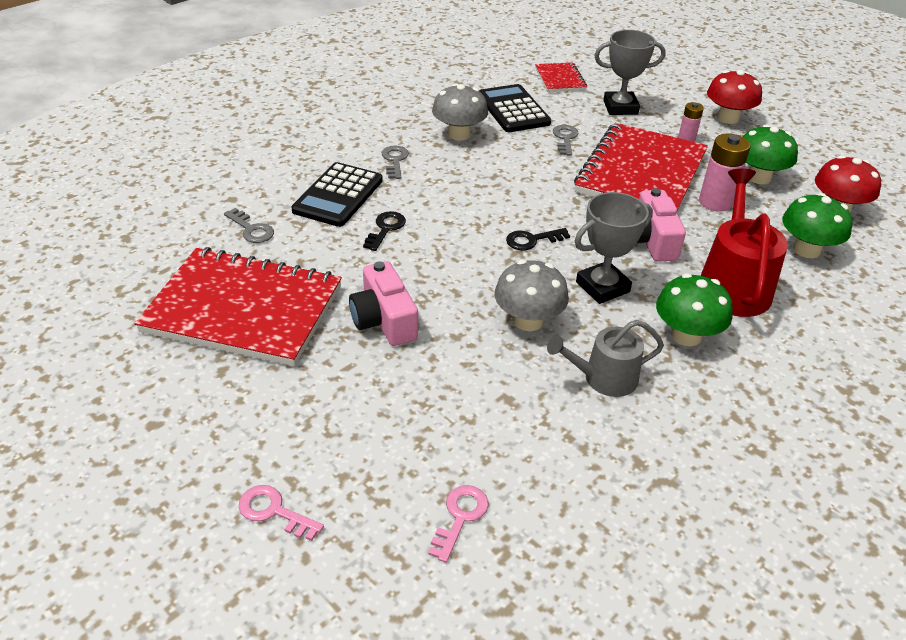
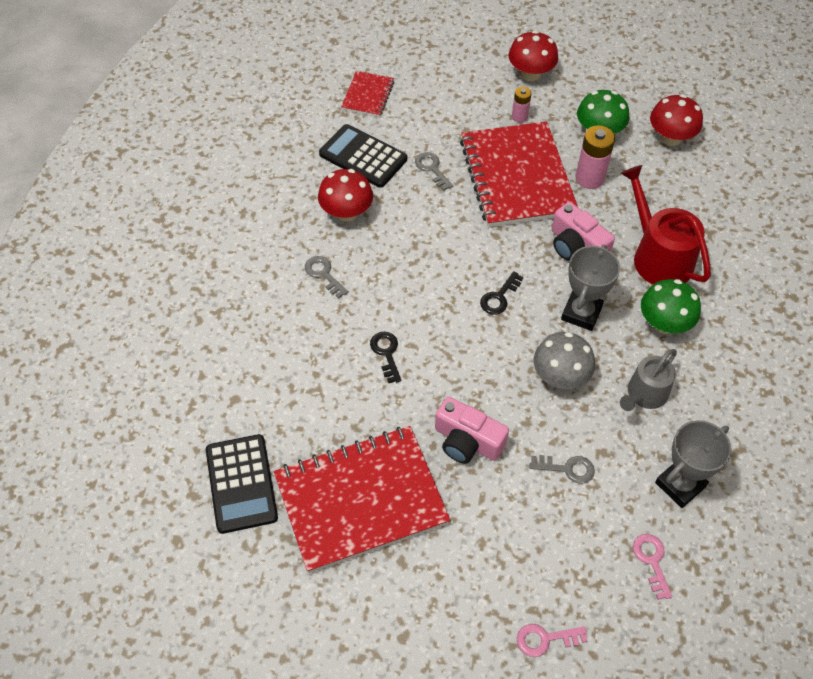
camera: 35 degrees left, 15 degrees up
(251, 229) = (285, 420): grey key -> grey key (567, 468)
(338, 195) = (317, 341): black calculator -> black calculator (241, 484)
(459, 134) = (346, 212): grey mushroom -> red mushroom
(560, 79) = (368, 95): red notebook -> red notebook turned 60 degrees clockwise
(620, 107) = (443, 106): grey trophy -> grey trophy (680, 485)
(806, 250) = (678, 192): green mushroom -> none

